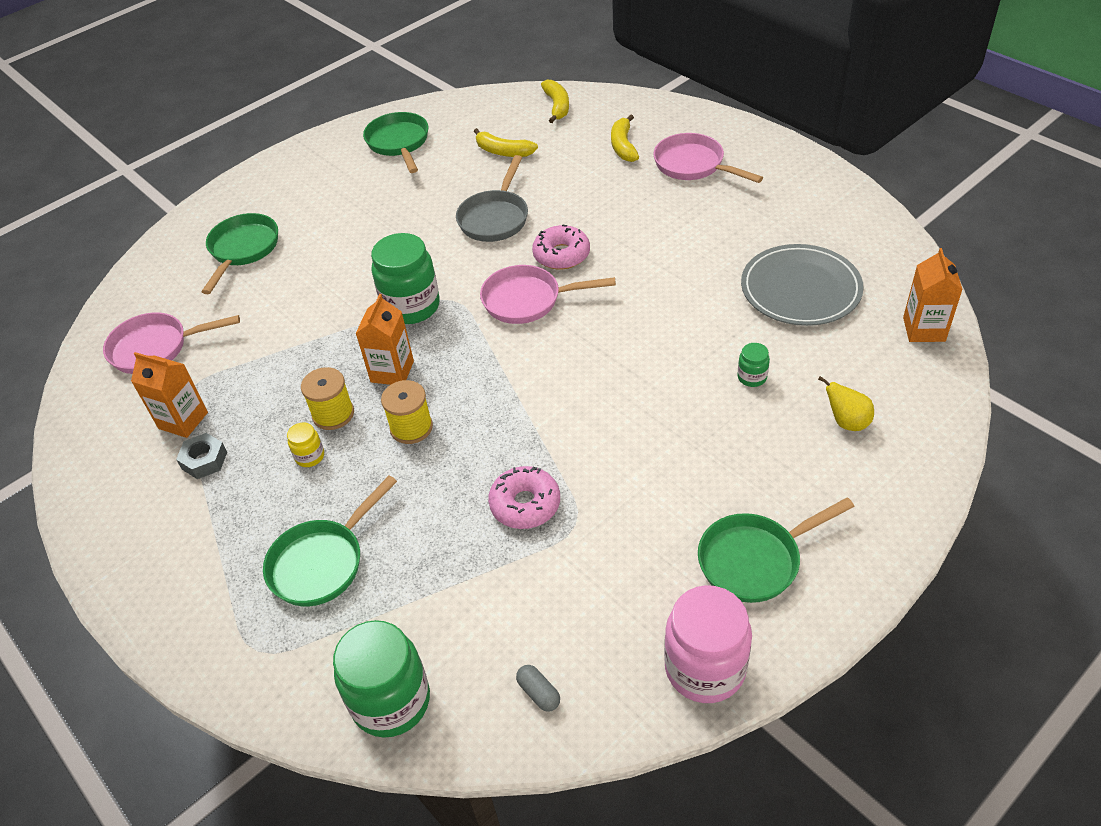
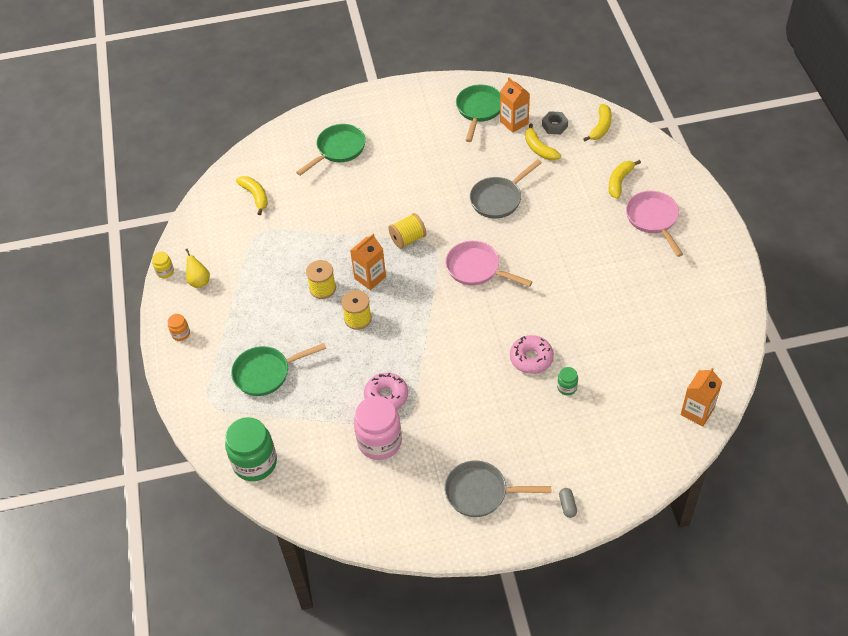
camera: 30 degrees right, 5 degrees up
(145, 575) = (181, 334): none -> orange jar
(156, 348) = (255, 196): pink pan -> yellow banana
(183, 420) = (245, 251): orange carton -> orange carton (514, 122)
(204, 460) = (242, 282): grey nut -> grey nut (554, 126)
(310, 456) = (295, 308): yellow jar -> yellow jar (165, 272)
(411, 306) = (408, 239): green jar -> yellow spool
(539, 693) = (324, 498): grey capsule -> grey capsule (567, 505)
(561, 255) = (519, 246): pink donut -> pink donut (531, 358)
(705, 668) = (411, 532): pink jar -> pink jar (379, 442)
(755, 560) = (481, 492): green pan -> grey pan
(800, 289) = (645, 345): grey plate -> none
(846, 422) = (597, 444): yellow pear -> yellow pear (199, 281)

